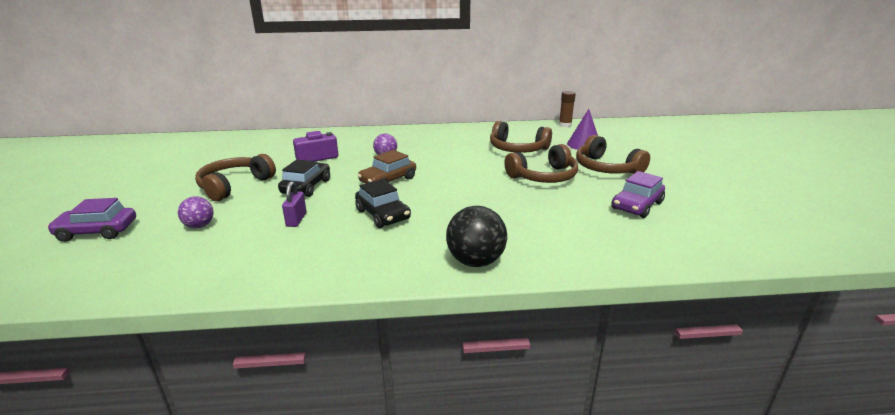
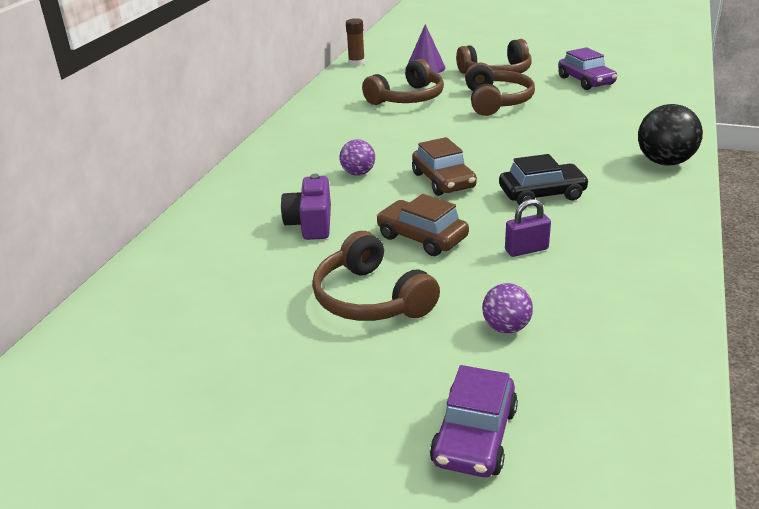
camera: 65 degrees left, 5 degrees up
(296, 220) = (526, 250): purple padlock -> purple padlock turned 45 degrees counterclockwise
(306, 186) = (422, 237): black car -> brown car

